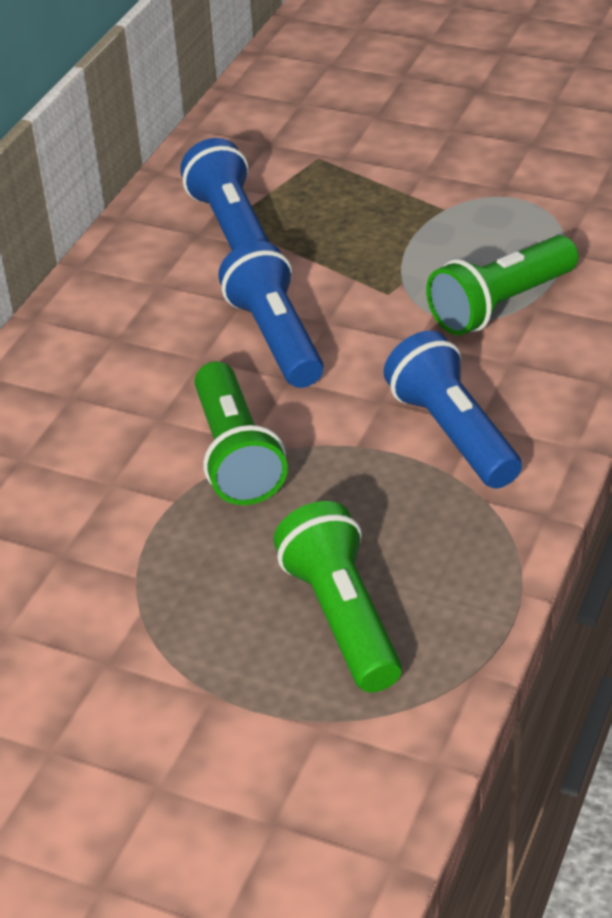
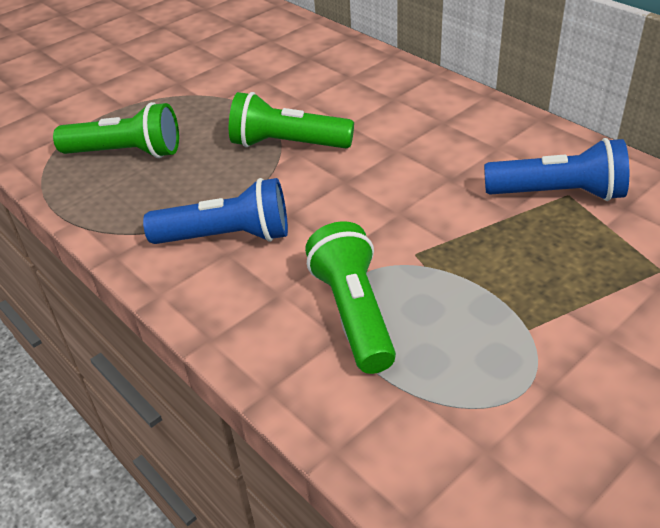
camera: 115 degrees right, 0 degrees up
(275, 338) = (395, 184): blue flashlight -> none

